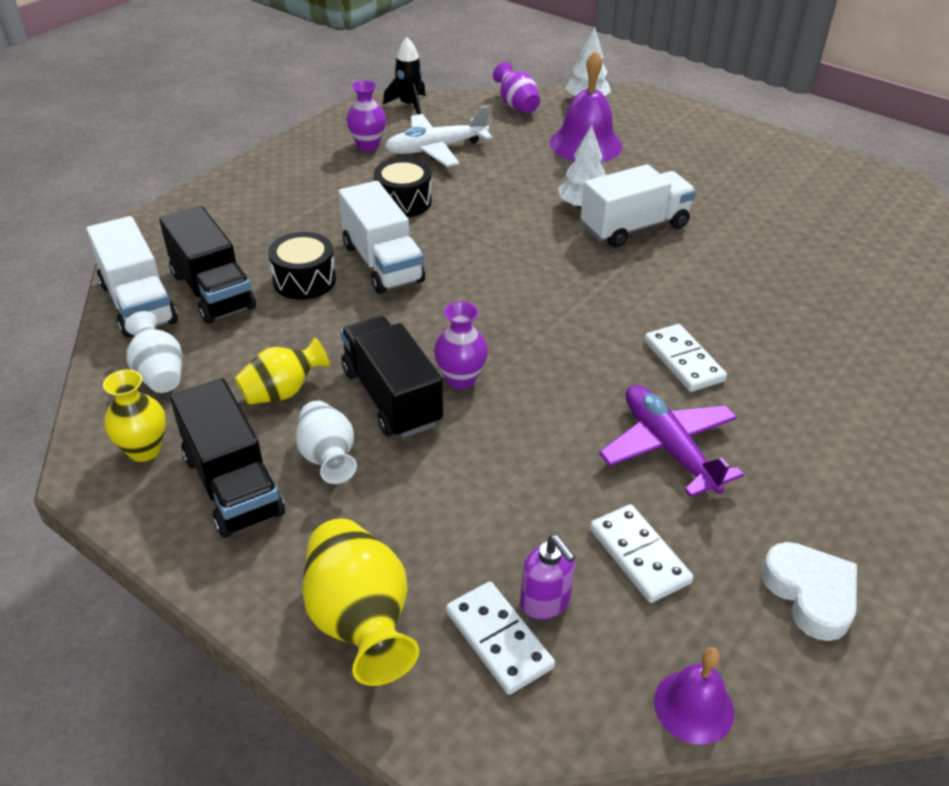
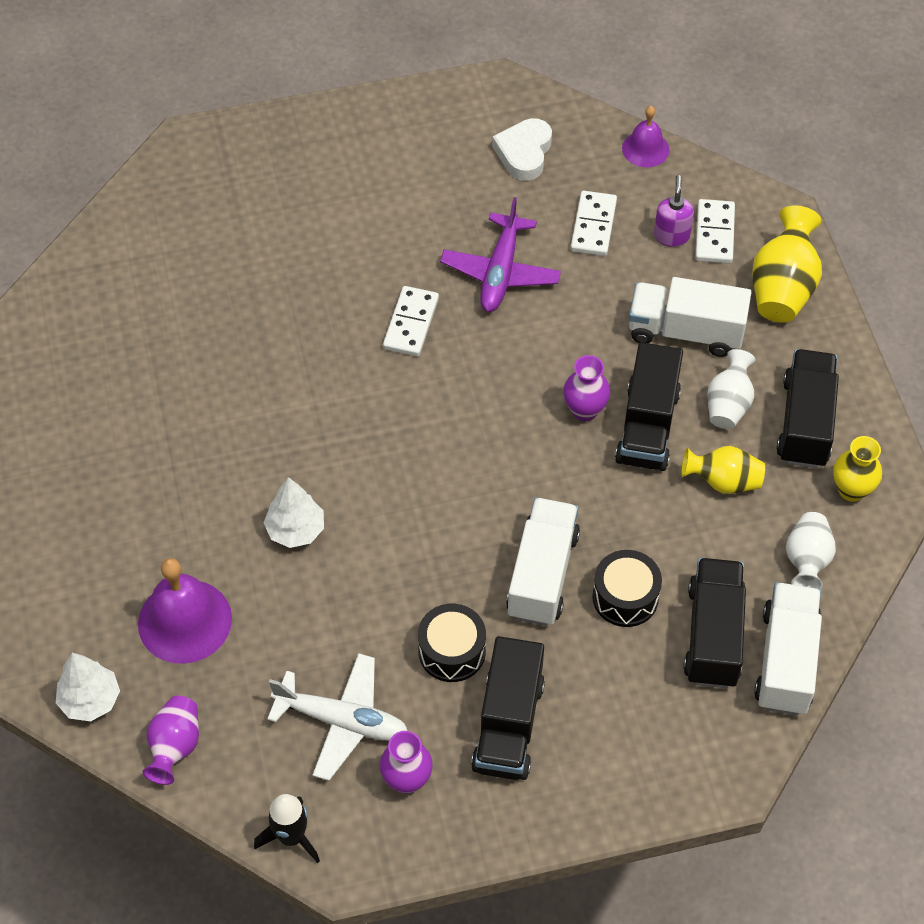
camera: 140 degrees left, 15 degrees up
(328, 188) = (508, 725): none -> black truck
(634, 227) = (283, 473): white truck -> white truck (685, 332)

